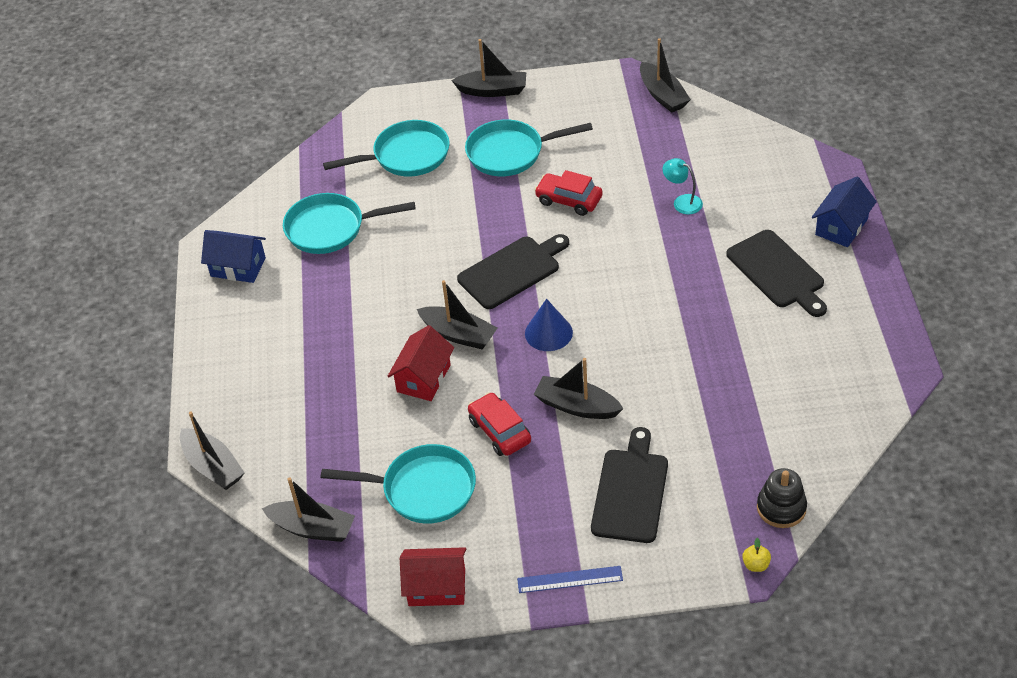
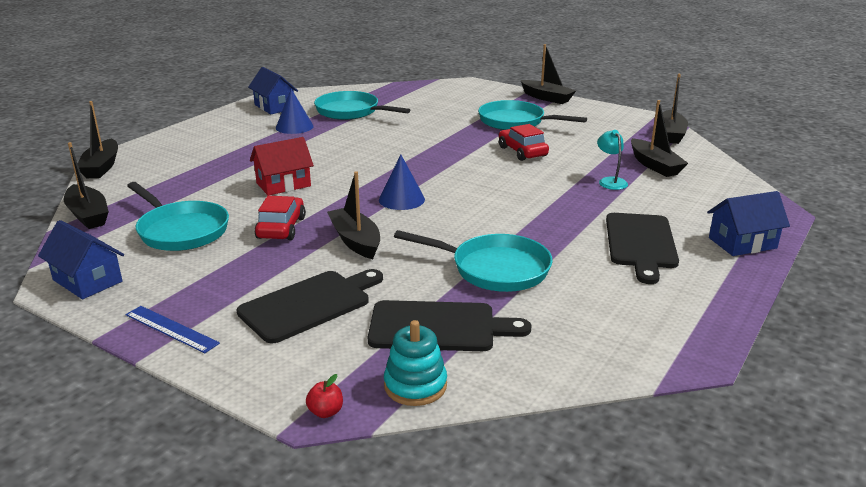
camera: 35 degrees right, 20 degrees down
(309, 288) = (294, 127): none -> blue cone
(406, 156) = (446, 103): turquoise pan -> turquoise pan (494, 269)
(437, 587) = (87, 281): red house -> blue house
(458, 334) = (341, 176): black boat -> black boat (654, 165)
(512, 271) = (428, 165): black cutting board -> black cutting board (438, 327)
(756, 565) = (325, 412): yellow apple -> red apple
(781, 508) = (415, 385): black stacking toy -> turquoise stacking toy

